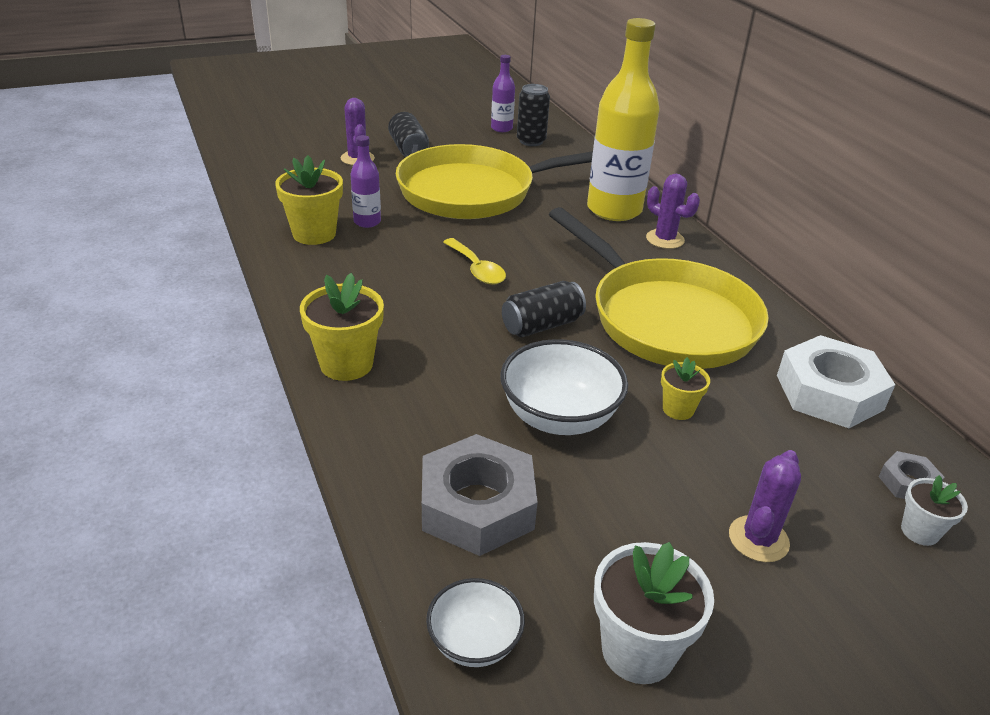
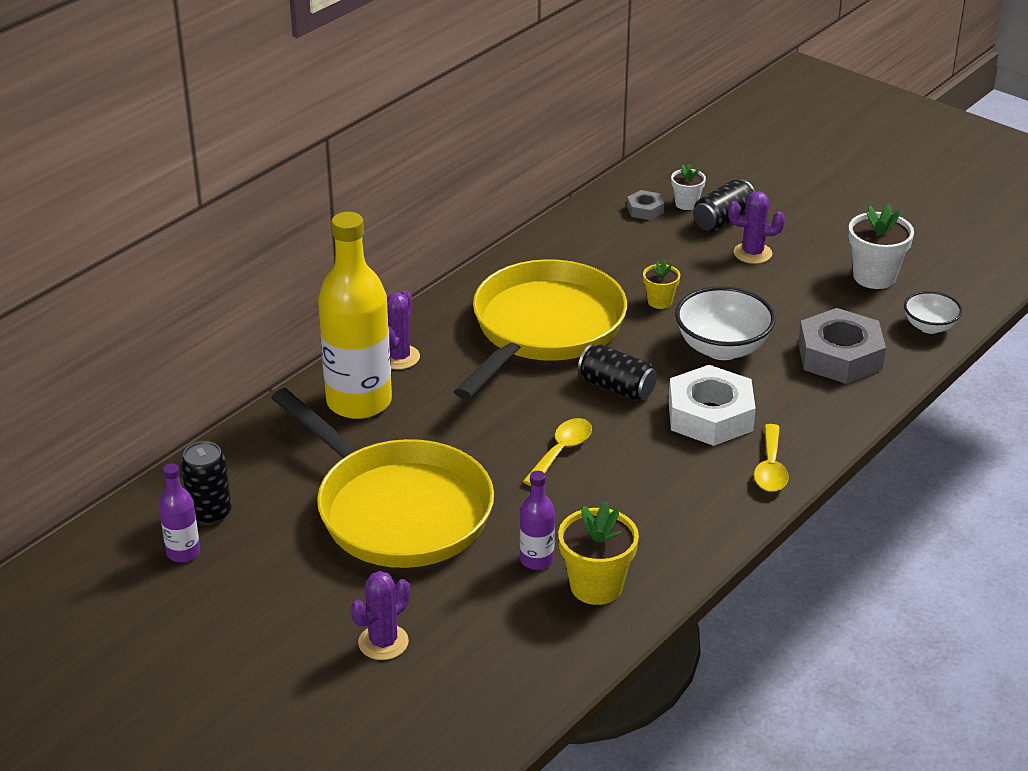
camera: 115 degrees left, 0 degrees up
(346, 364) = (770, 468): yellow flower pot -> yellow spoon
(408, 149) = (319, 609): black can -> black can (723, 219)
(829, 392) = (574, 245): white nut -> white nut (710, 415)

